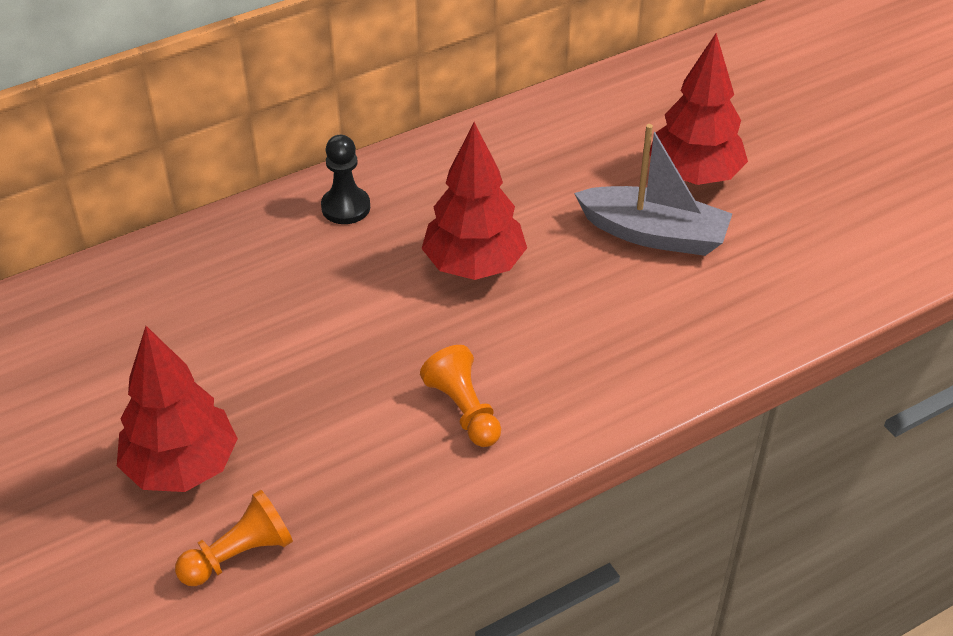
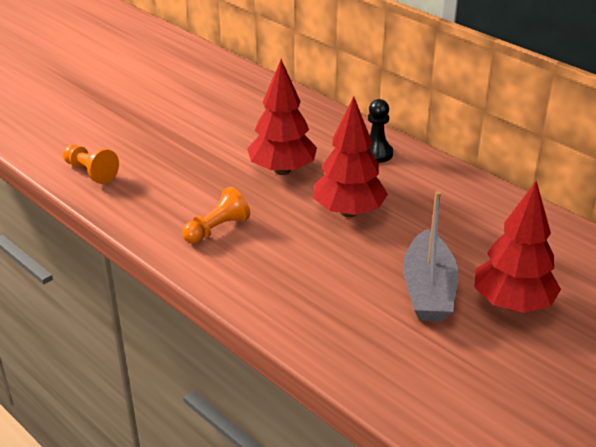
camera: 75 degrees right, 10 degrees down
(181, 467) = (146, 143): red tree -> red tree (282, 170)

